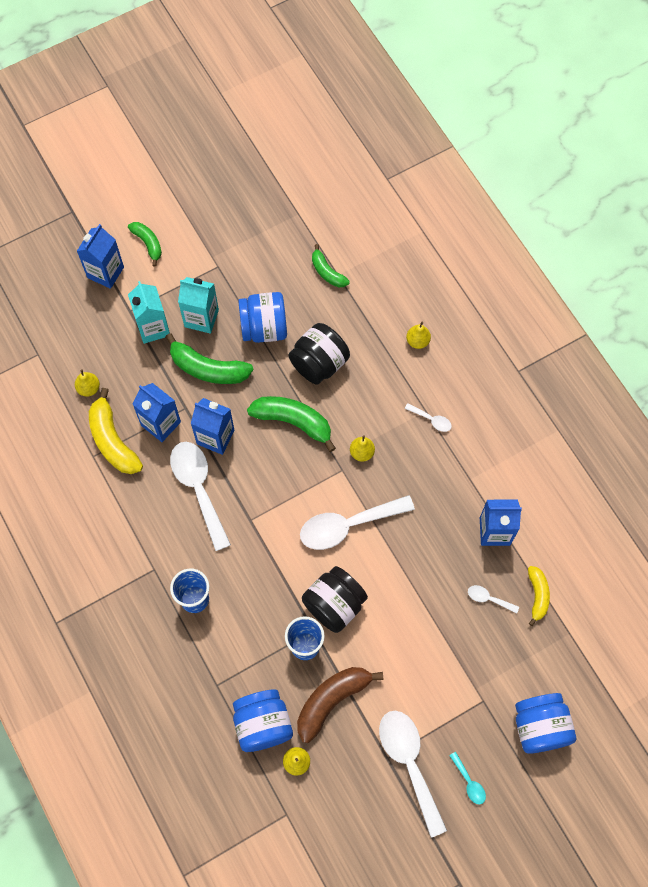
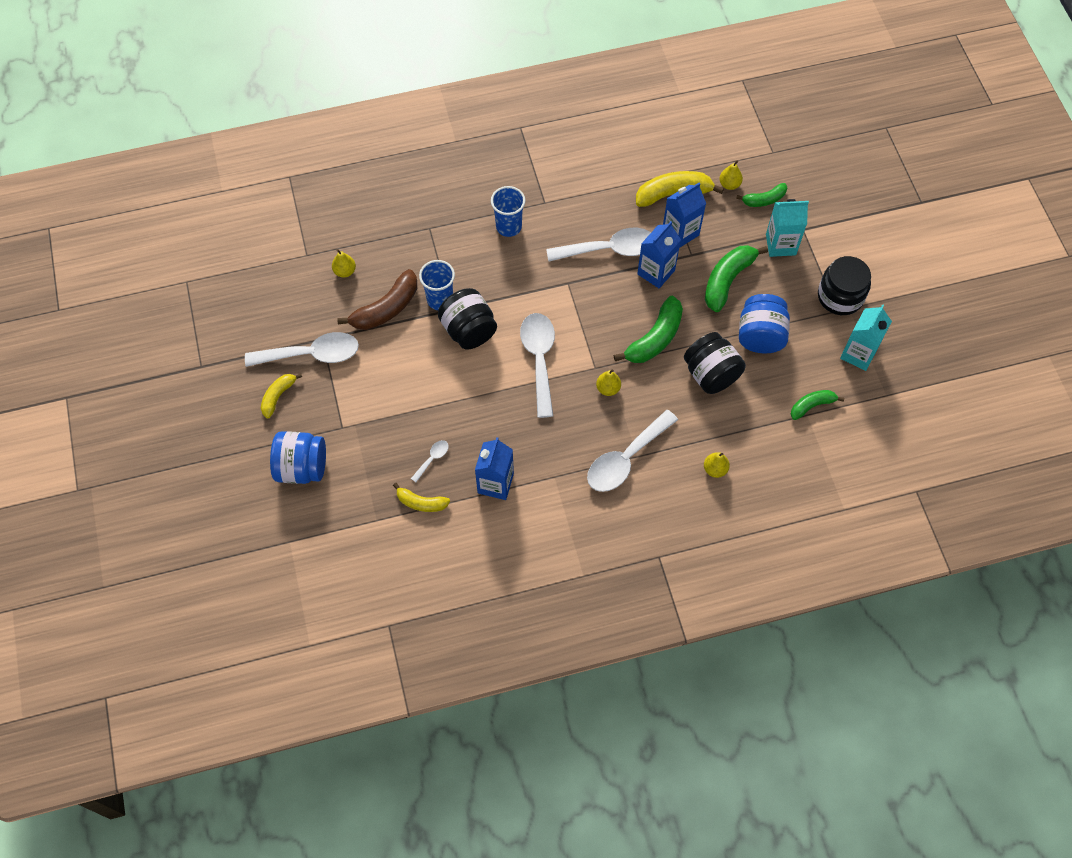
camera: 105 degrees right, 5 degrees down
(105, 272) = (848, 217): blue carton -> none
(148, 243) = (874, 257): green banana -> green banana (764, 200)
(201, 266) = (840, 296): none -> black jar
(201, 318) = (782, 285): turquoise carton -> turquoise carton (858, 354)
(263, 724) = (384, 254): blue jar -> none
(332, 700) = (386, 309): brown banana -> brown banana turned 75 degrees clockwise
(431, 420) = (626, 458): white spoon -> white spoon, size x2.27
(469, 782) = (278, 396): turquoise spoon -> yellow banana

